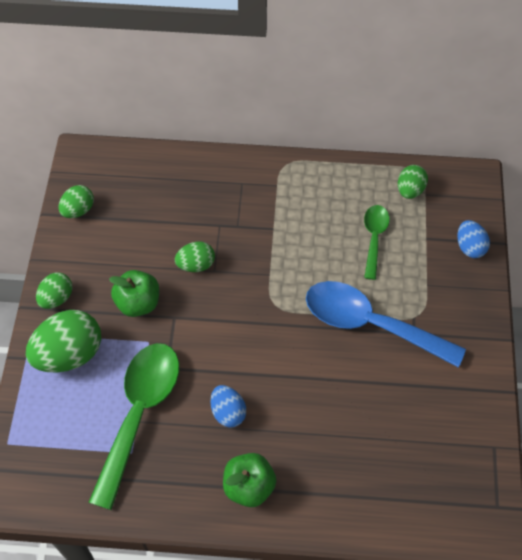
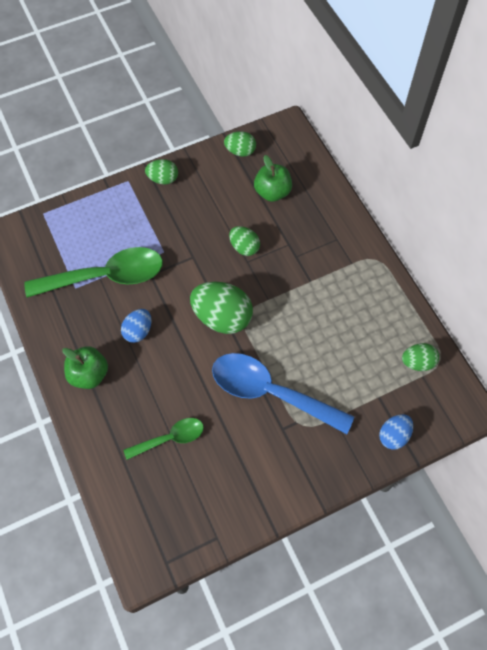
camera: 60 degrees right, 5 degrees up
(69, 354) = (125, 210): green egg -> green egg (222, 317)
(138, 303) = (190, 229): green apple -> green apple (272, 192)
(370, 324) = (270, 392): blue spoon -> blue spoon turned 60 degrees counterclockwise
(374, 238) = (351, 357): green spoon -> green spoon (170, 438)

